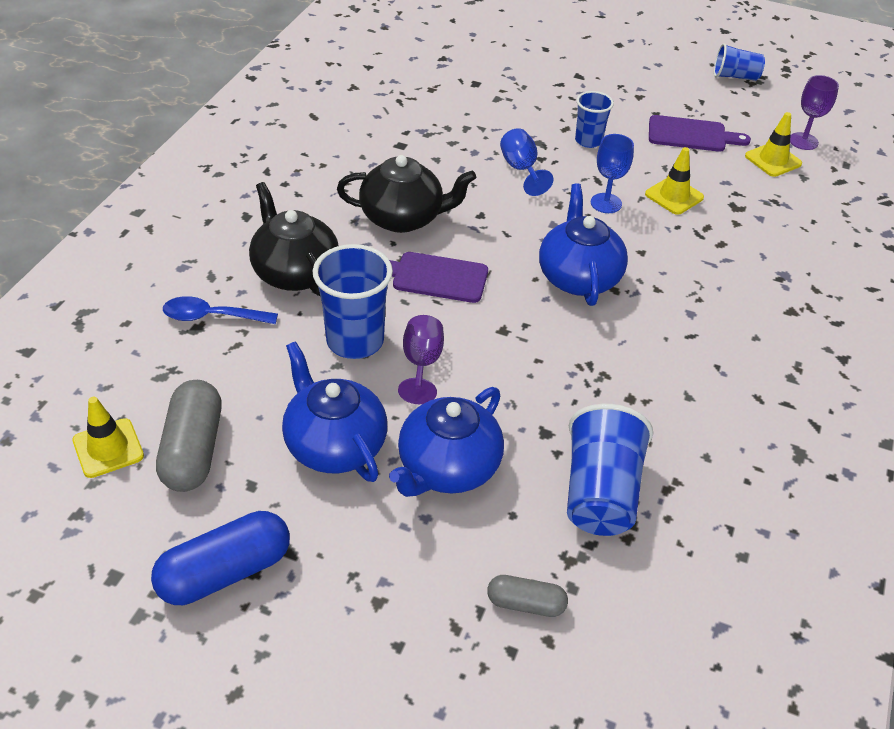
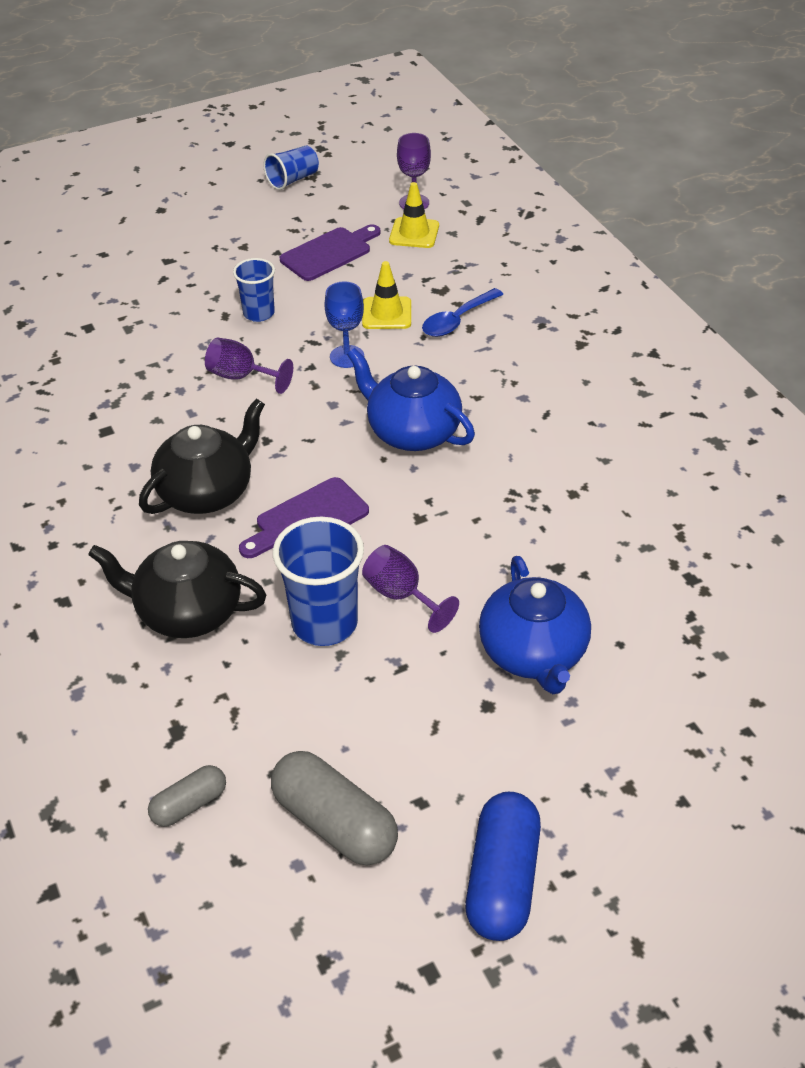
camera: 45 degrees left, 0 degrees up
(108, 448) = (263, 891): yellow traffic cone -> none
(212, 317) = (175, 709): blue spoon -> blue spoon (457, 320)
(334, 445) = (433, 713): blue teapot -> none
(521, 169) = (241, 377): blue goblet -> purple goblet
(526, 604) = (712, 693): grey capsule -> grey capsule (189, 804)
(600, 493) = (648, 576): blue cup -> none

